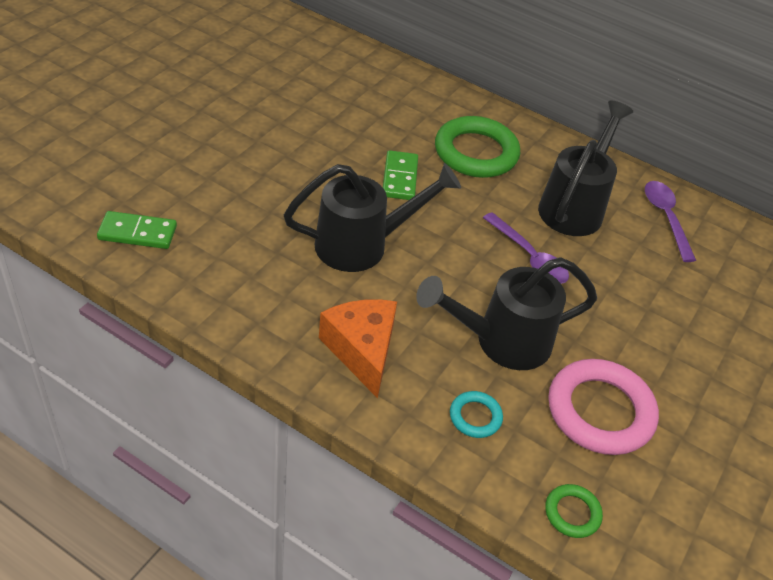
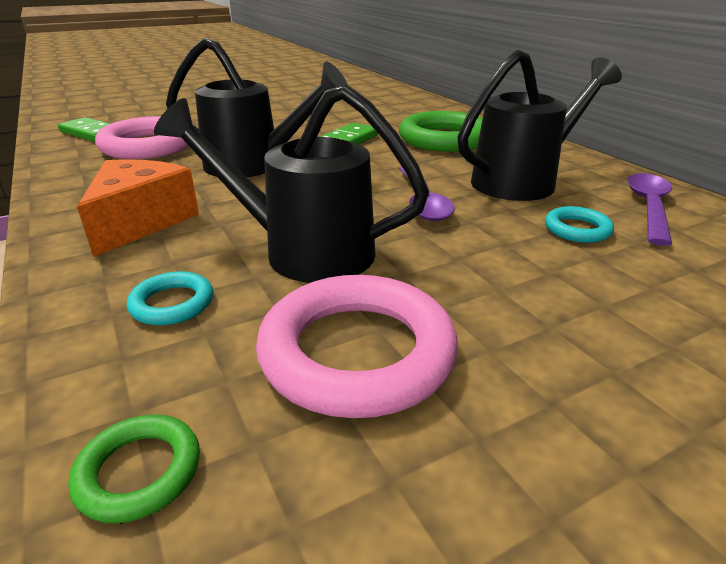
camera: 35 degrees right, 15 degrees down
(230, 240) = (149, 146): none -> pink ring
(639, 259) = (577, 229): none -> turquoise ring

